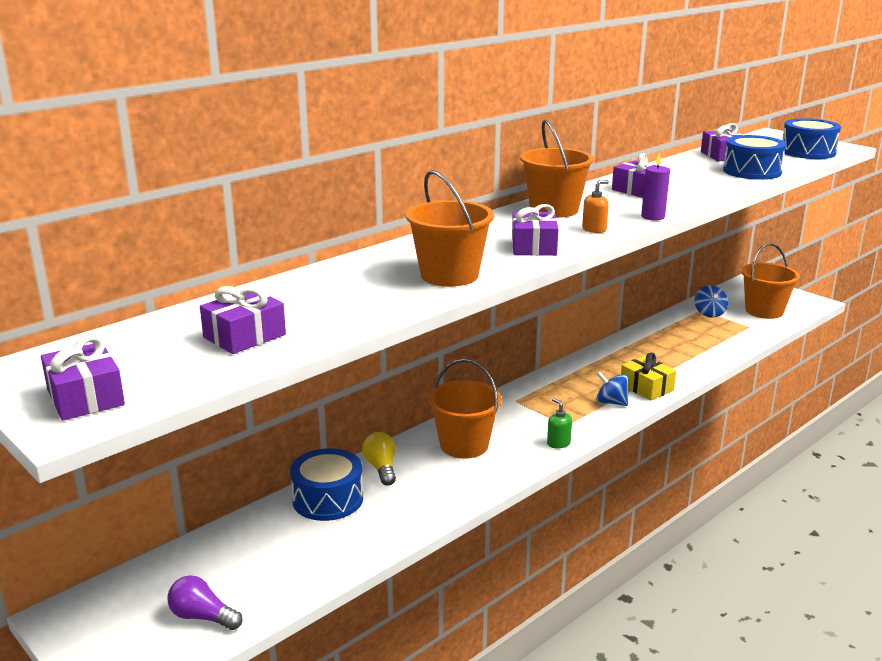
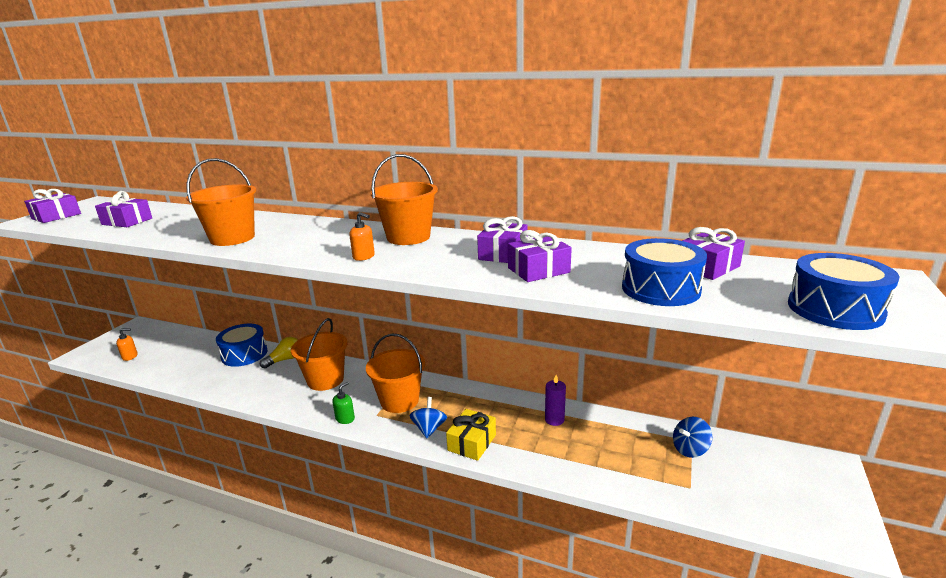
camera: 65 degrees right, 0 degrees up
(202, 617) = (130, 356): purple light bulb -> orange soap dispenser
(534, 246) = (306, 247): purple gift -> purple gift (538, 270)
(653, 217) = (420, 270): purple candle -> purple candle (554, 419)
(764, 311) = (754, 493): orange bucket -> orange bucket (399, 400)

